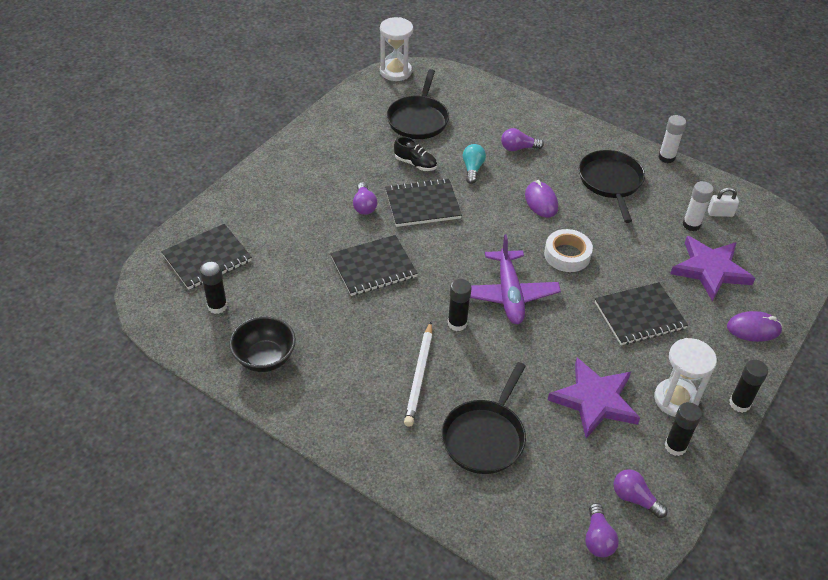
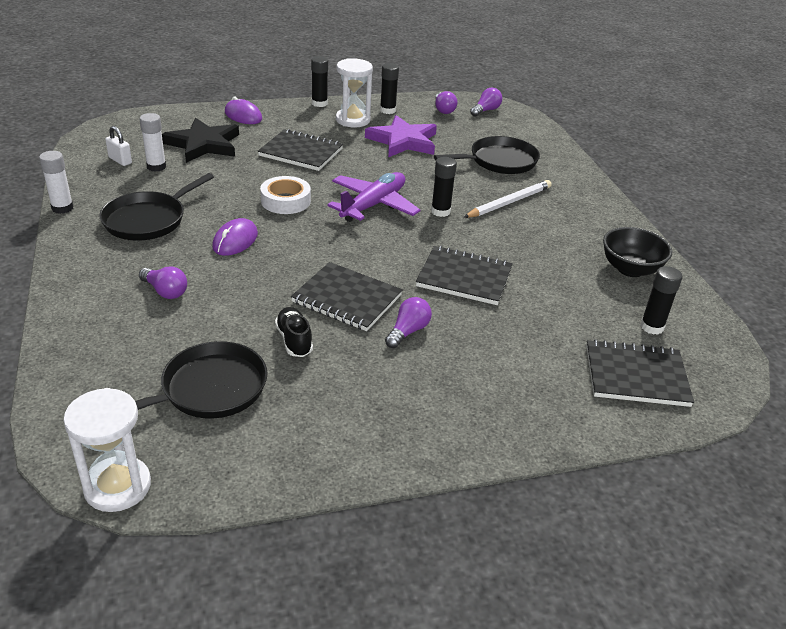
camera: 140 degrees left, 10 degrees down
(472, 169) = (245, 300): turquoise light bulb -> none
(710, 270) = (203, 144): purple star -> black star

